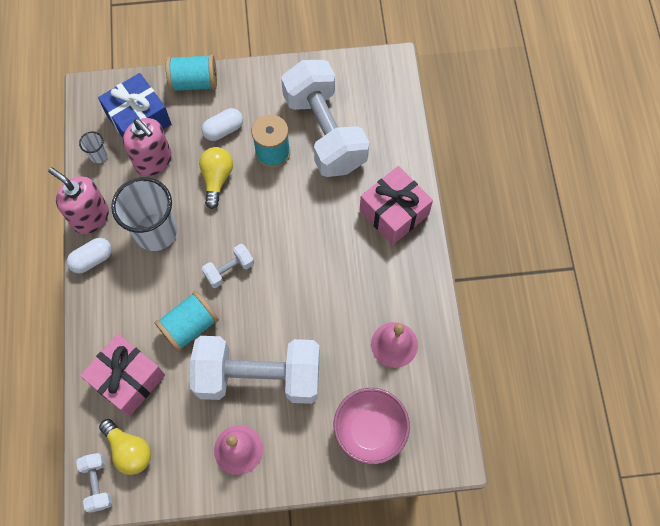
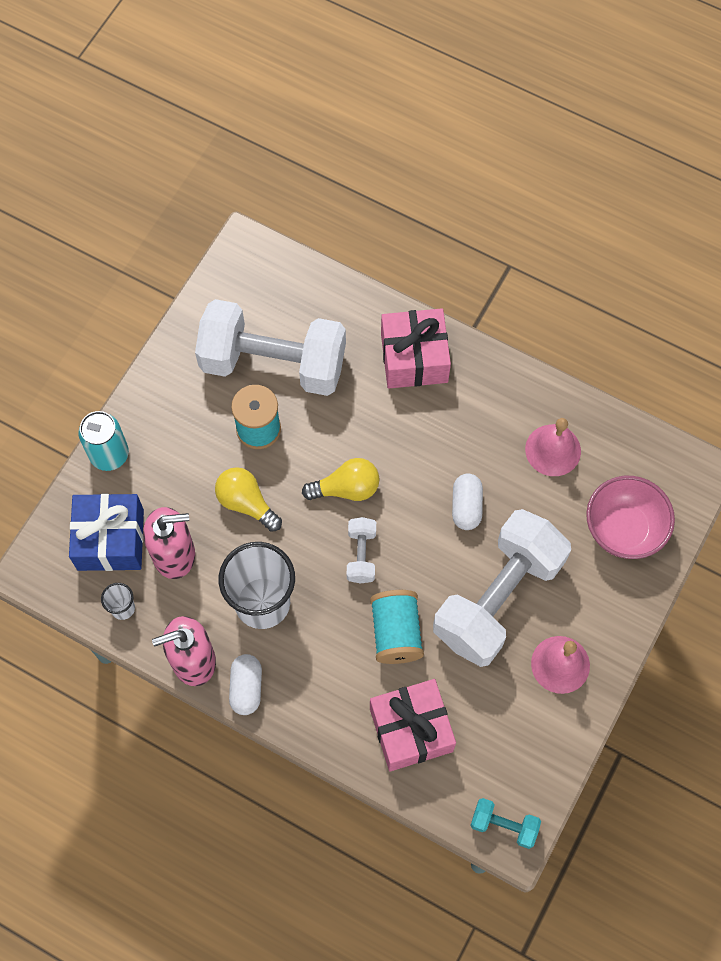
camera: 55 degrees left, 0 degrees up
(97, 484) = (504, 825): white dumbbell -> turquoise dumbbell
(129, 450) = (489, 773): yellow light bulb -> yellow light bulb (346, 488)
(194, 82) = (109, 454): turquoise spool -> turquoise can
(223, 130) = (192, 460): white capsule -> white capsule (466, 506)

